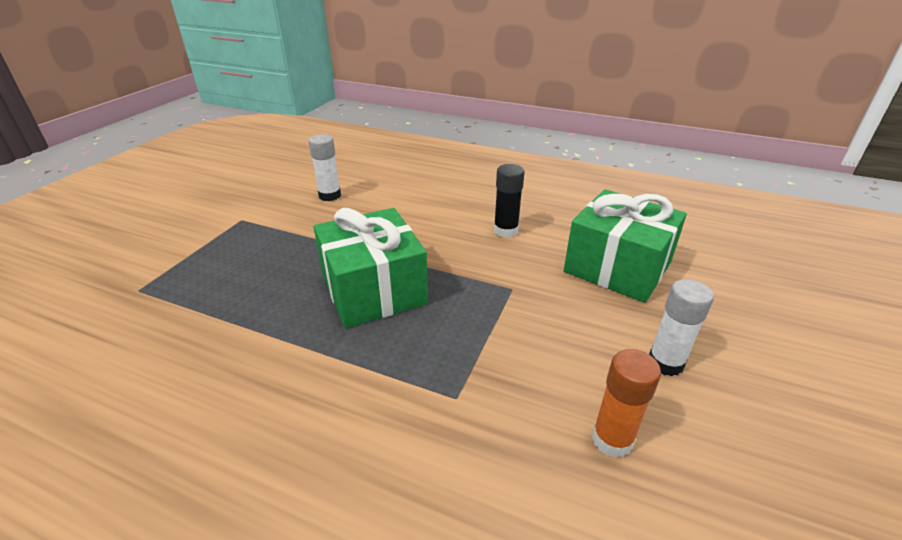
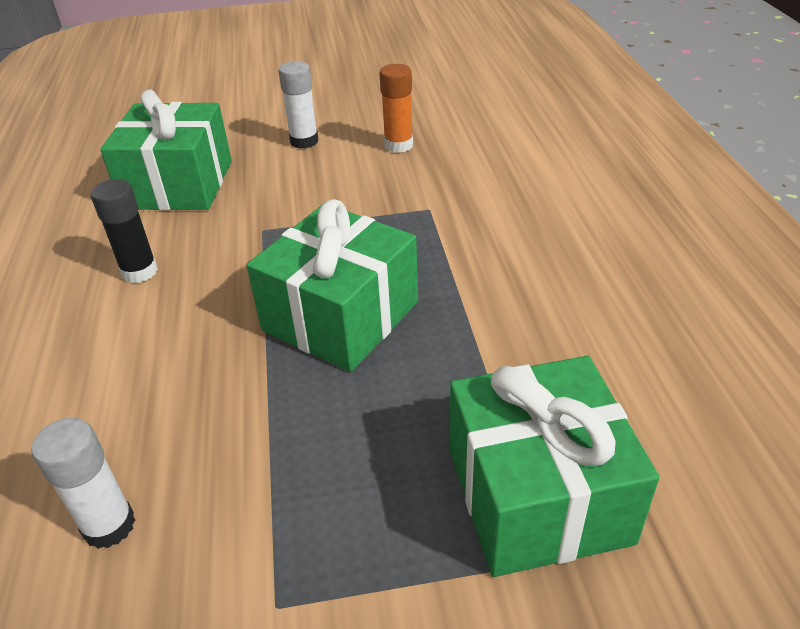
camera: 120 degrees left, 5 degrees up
(163, 302) = (537, 494): none -> green gift

